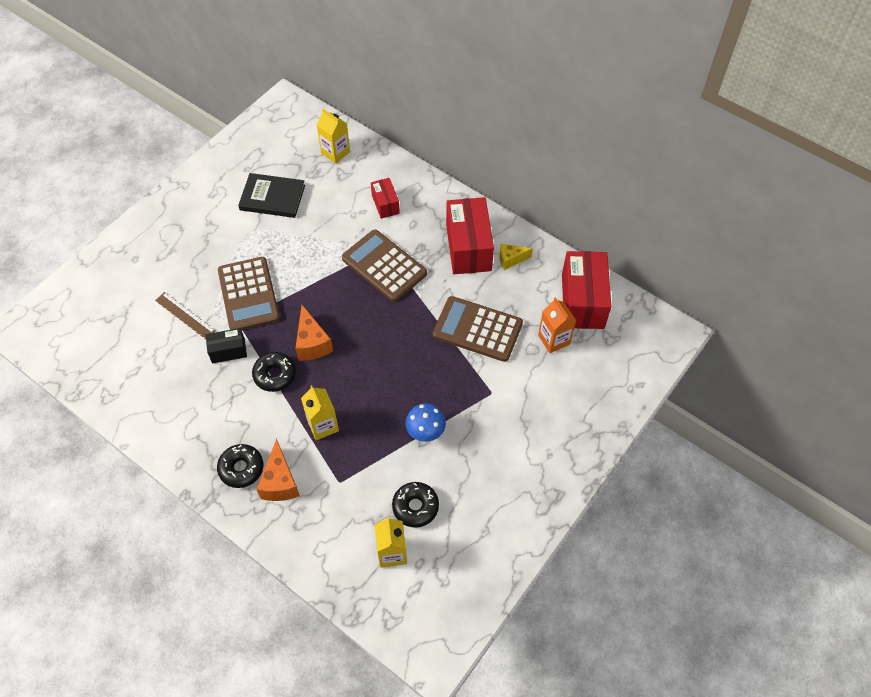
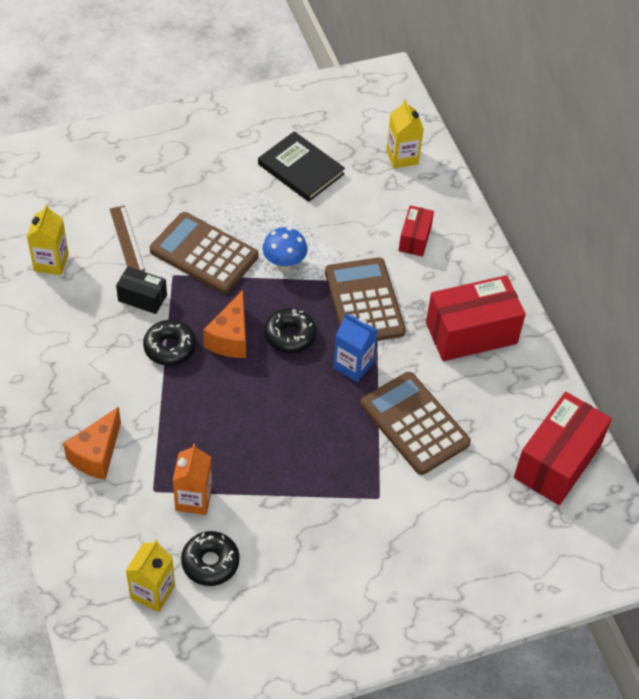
camera: 30 degrees right, 5 degrees down
(241, 468) = (70, 419): black donut -> black donut (290, 335)
(249, 294) = (204, 254): brown calculator -> brown calculator turned 105 degrees clockwise
(323, 425) = (179, 425): yellow carton -> yellow carton (51, 262)
(409, 313) = (353, 365): none -> blue carton
(425, 432) = (278, 495): blue mushroom -> blue mushroom (284, 264)
(468, 247) = (471, 333): red box -> red box turned 45 degrees clockwise
(511, 260) = (509, 372): yellow cheese -> none
(554, 339) = (491, 483): orange carton -> orange carton (193, 499)

